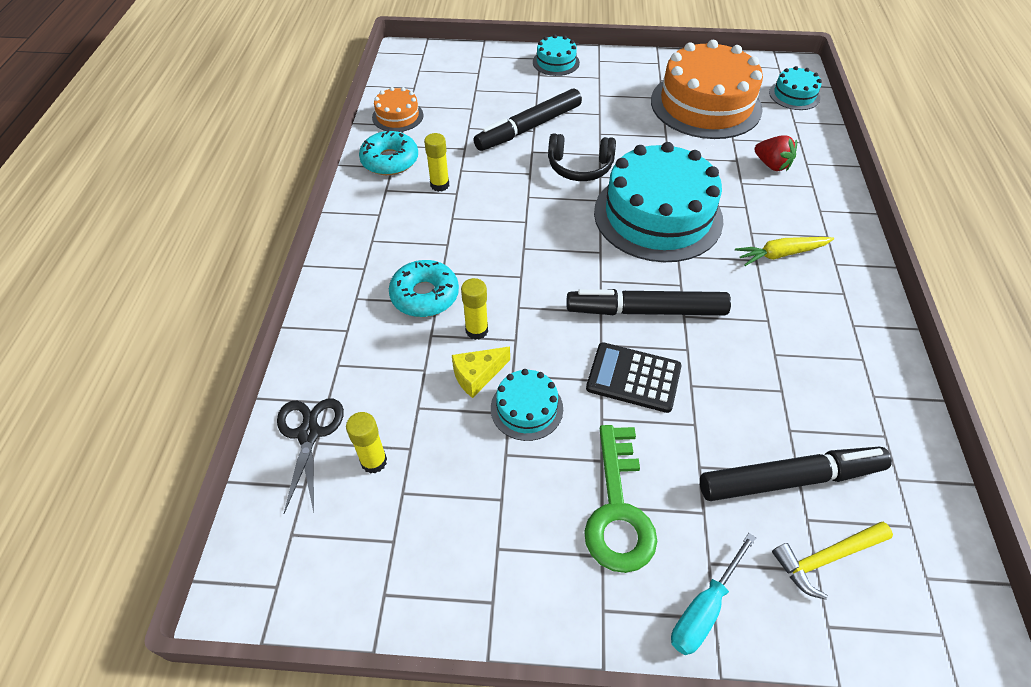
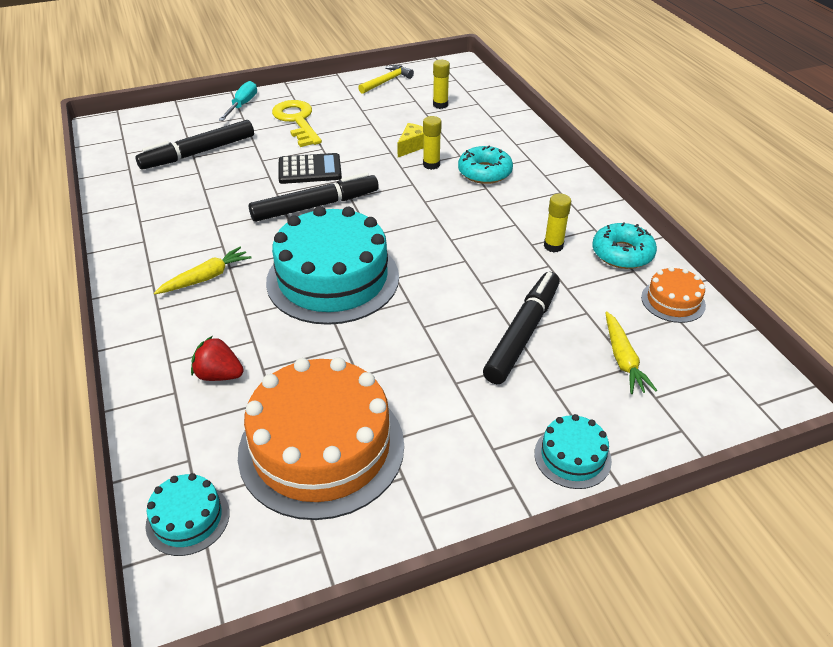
camera: 155 degrees right, 10 degrees down
(309, 434) = (485, 104): black scissors -> none
(476, 94) = (623, 359): none -> yellow carrot
(526, 408) = (371, 141): turquoise cake -> none
(580, 167) = (435, 304): black headphones -> none
(618, 509) = (297, 121): green key -> yellow key
(826, 558) = (178, 132): yellow hammer -> yellow hammer (387, 81)

